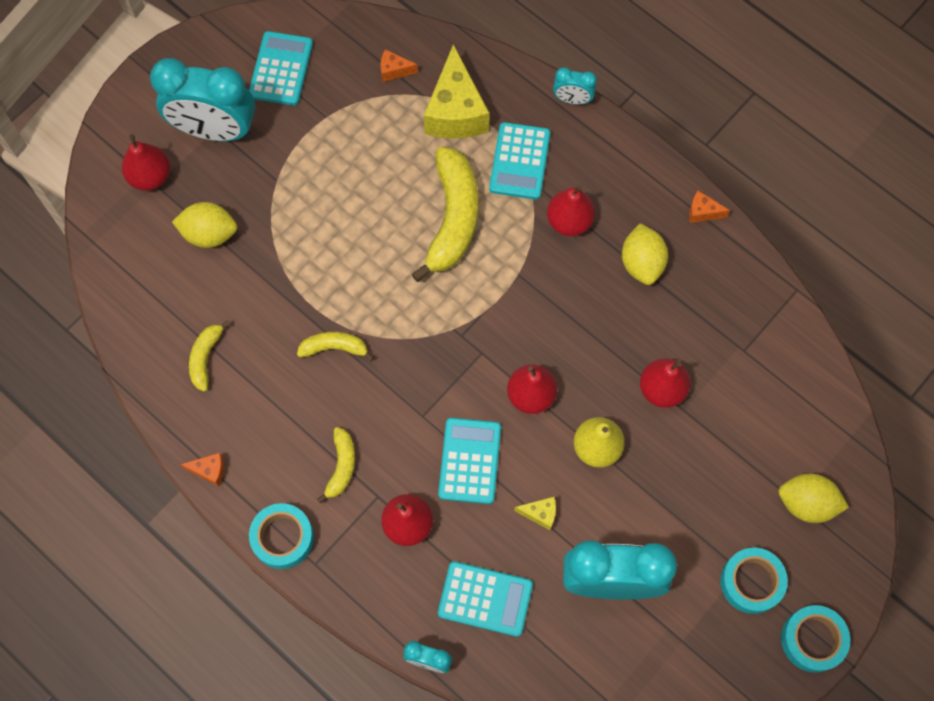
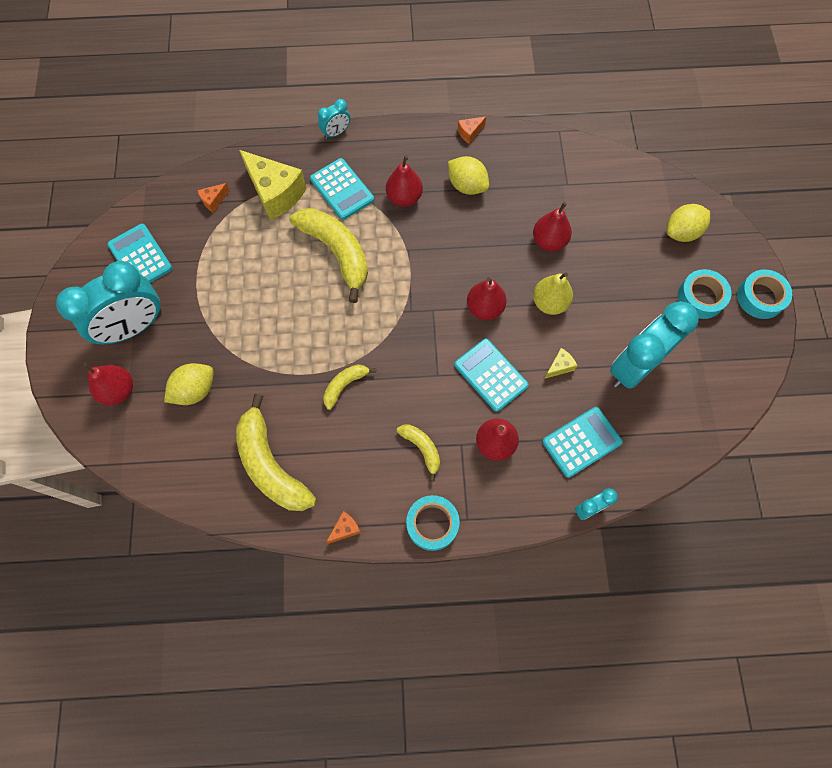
camera: 45 degrees left, 0 degrees up
(205, 357) = (270, 465): yellow banana -> yellow banana, size x1.98

